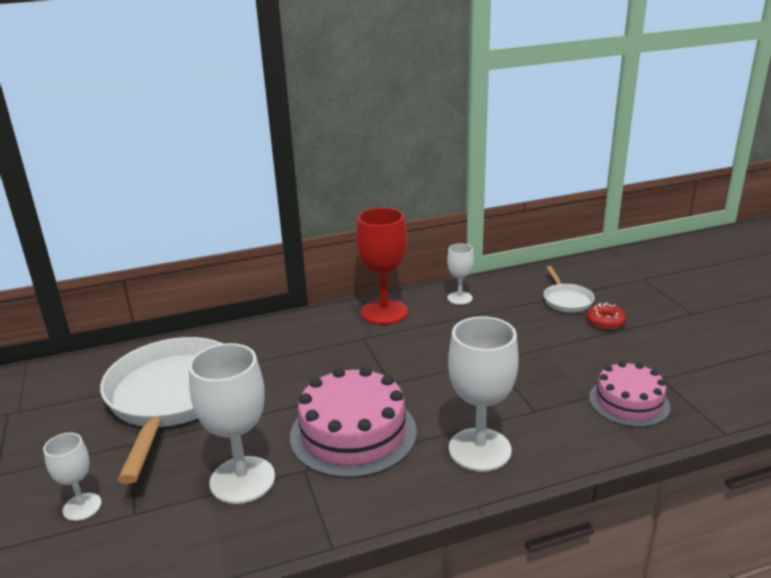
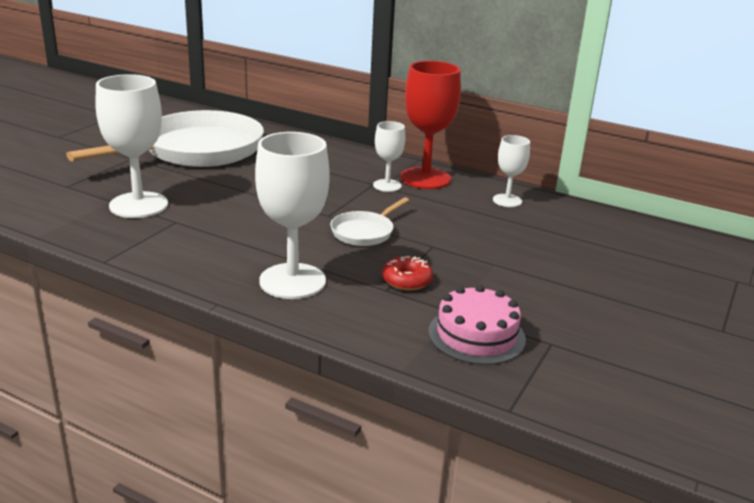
camera: 45 degrees right, 0 degrees up
(82, 507) = (56, 169): white goblet -> white goblet (387, 185)
(353, 433) = (242, 223): pink cake -> none
(566, 300) = (604, 250): white pan -> white pan (365, 232)
(605, 321) = (603, 282): red donut -> red donut (407, 280)

